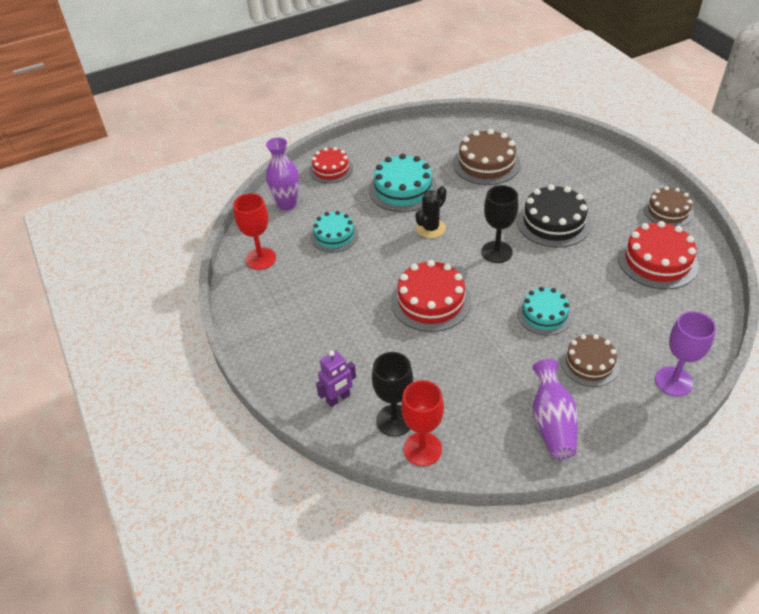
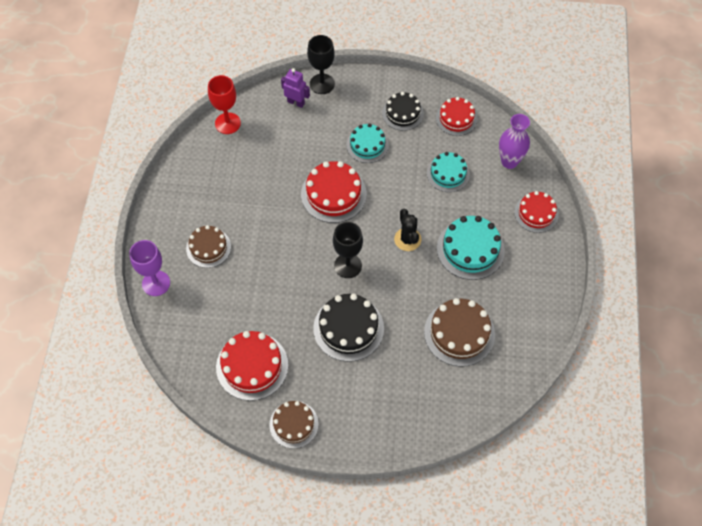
camera: 120 degrees right, 15 degrees up
(261, 259) = (456, 118): red goblet -> red cake
(284, 300) = (402, 113): none -> black cake
(338, 399) = (296, 102): purple robot -> purple robot turned 120 degrees clockwise
(394, 420) = (257, 121): black goblet -> black goblet (322, 84)
(544, 314) = (266, 252): turquoise cake -> turquoise cake (367, 145)
(552, 422) = (188, 196): purple vase -> none

